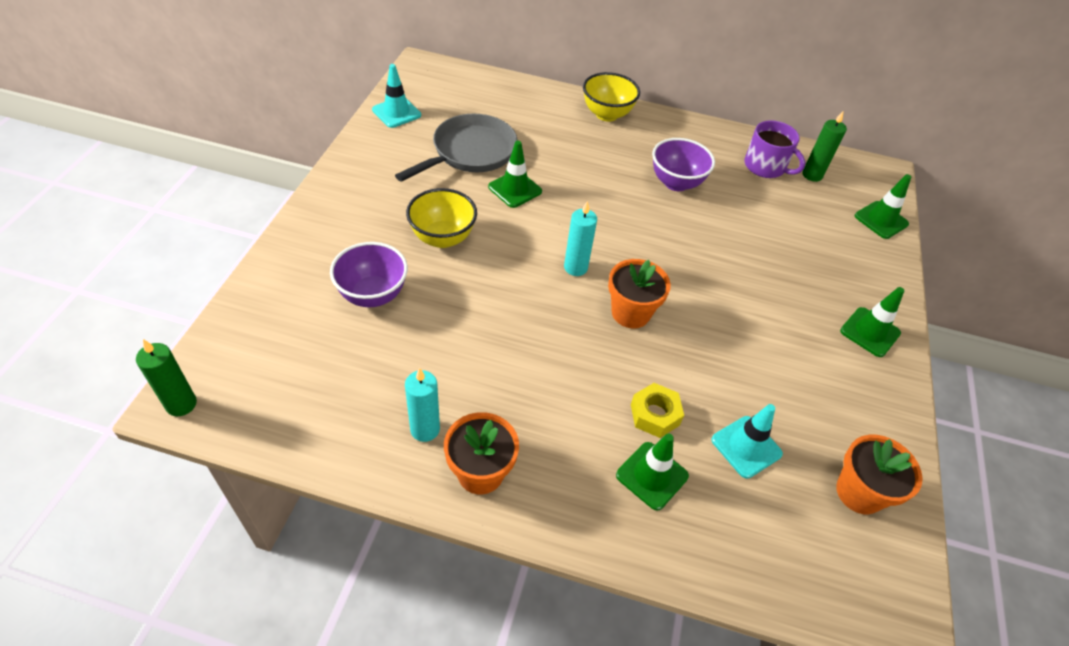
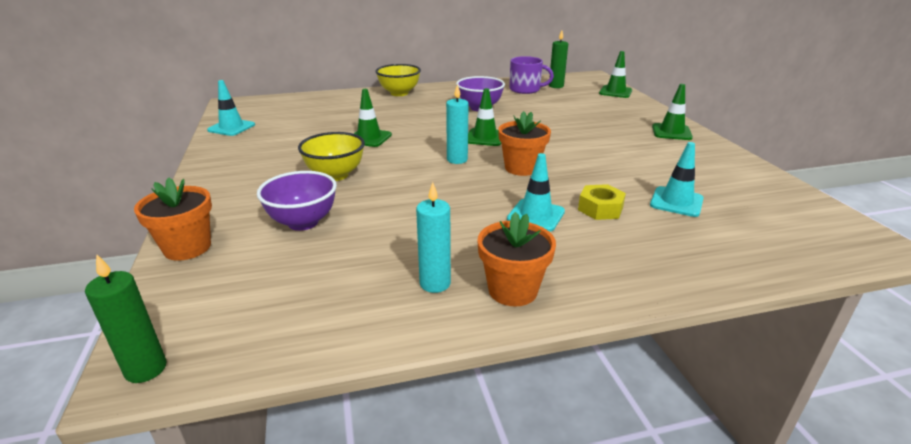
camera: 25 degrees left, 20 degrees down
(470, 152) = (314, 131): grey pan -> none
(582, 391) = (536, 215): none -> turquoise traffic cone
(652, 475) = (639, 239): green traffic cone -> green traffic cone (484, 138)
(859, 492) = (766, 197): orange flower pot -> orange flower pot (187, 248)

